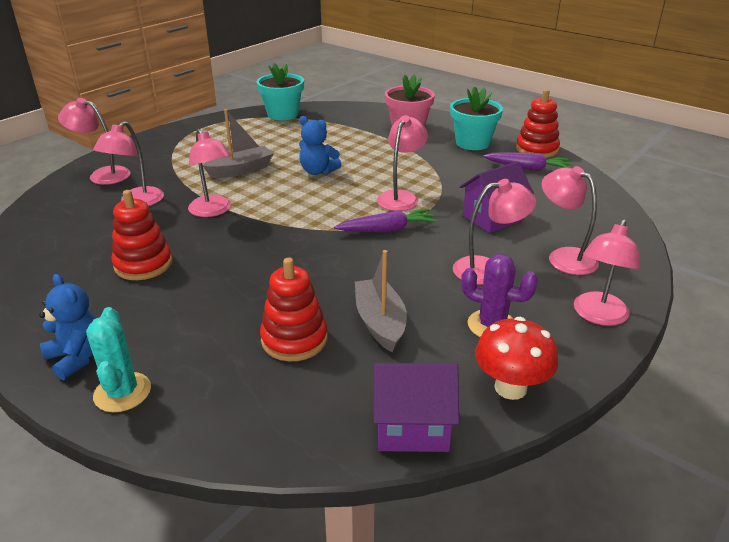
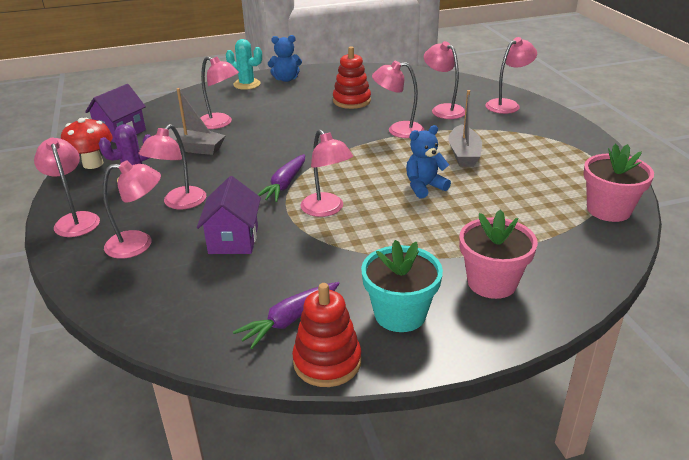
camera: 125 degrees right, 0 degrees up
(282, 114) = (608, 210): turquoise flower pot -> pink flower pot
(294, 339) = (220, 123): red stacking toy -> pink lamp

